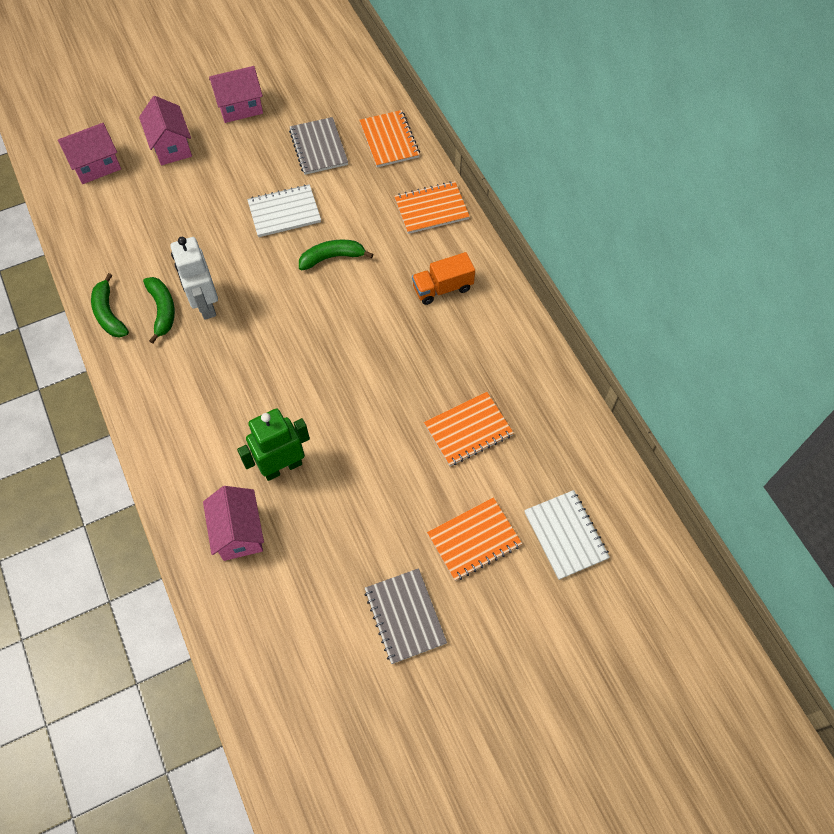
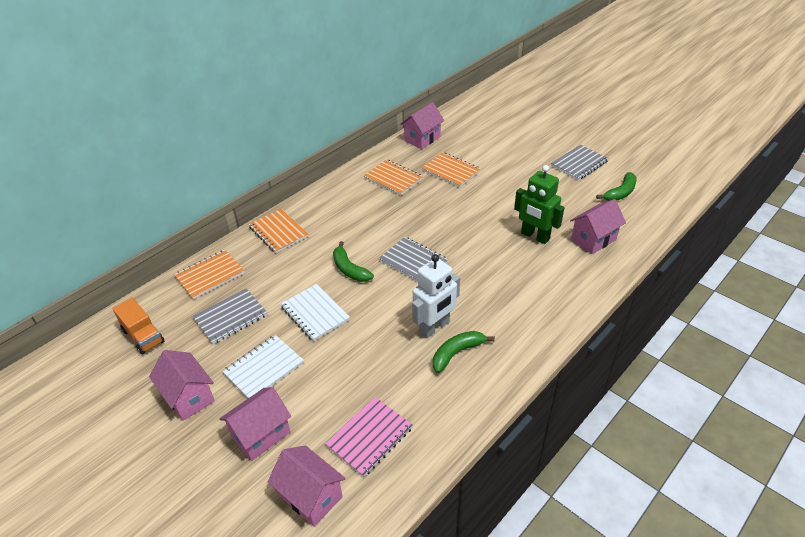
camera: 110 degrees left, 20 degrees down
(109, 314) = (483, 390): green banana -> green banana (620, 193)
(120, 215) = (369, 437): none -> pink notebook
(310, 320) = (413, 261): none -> grey notebook
(442, 288) = (350, 208): orange truck -> orange truck (143, 336)
(474, 540) = (516, 153): orange notebook -> orange notebook (393, 179)
(565, 535) = (488, 127): white notebook -> white notebook (264, 368)
(568, 425) = (422, 139): none -> pink house

